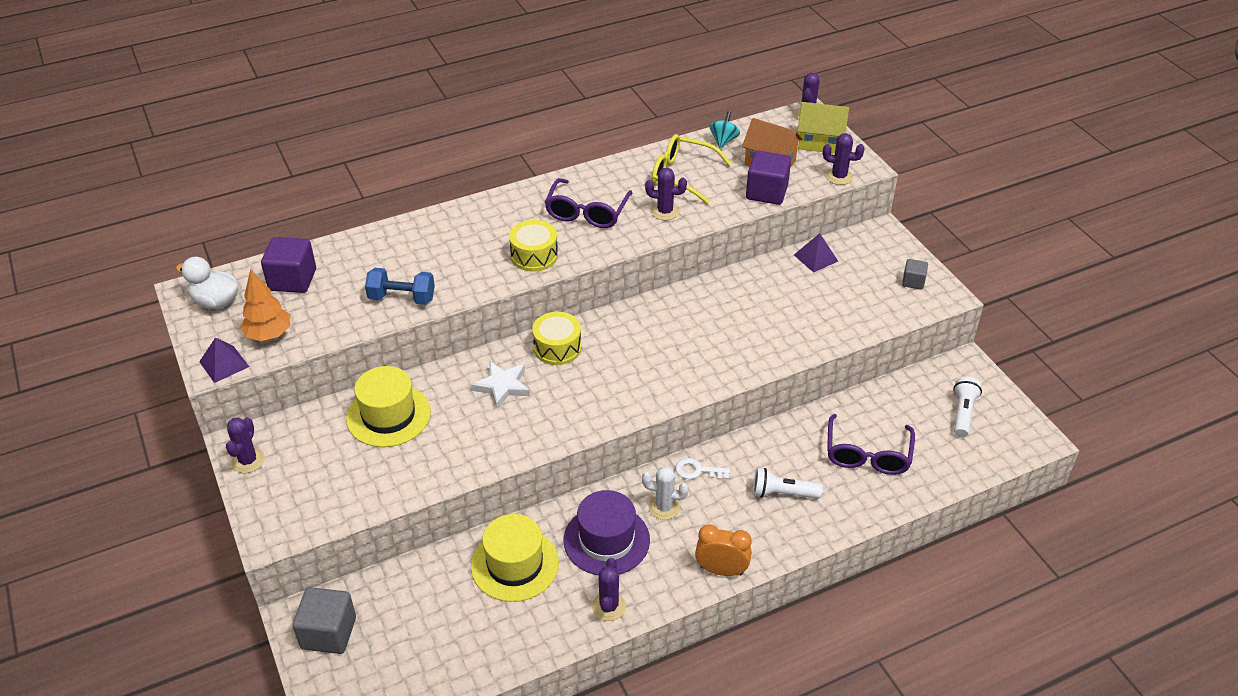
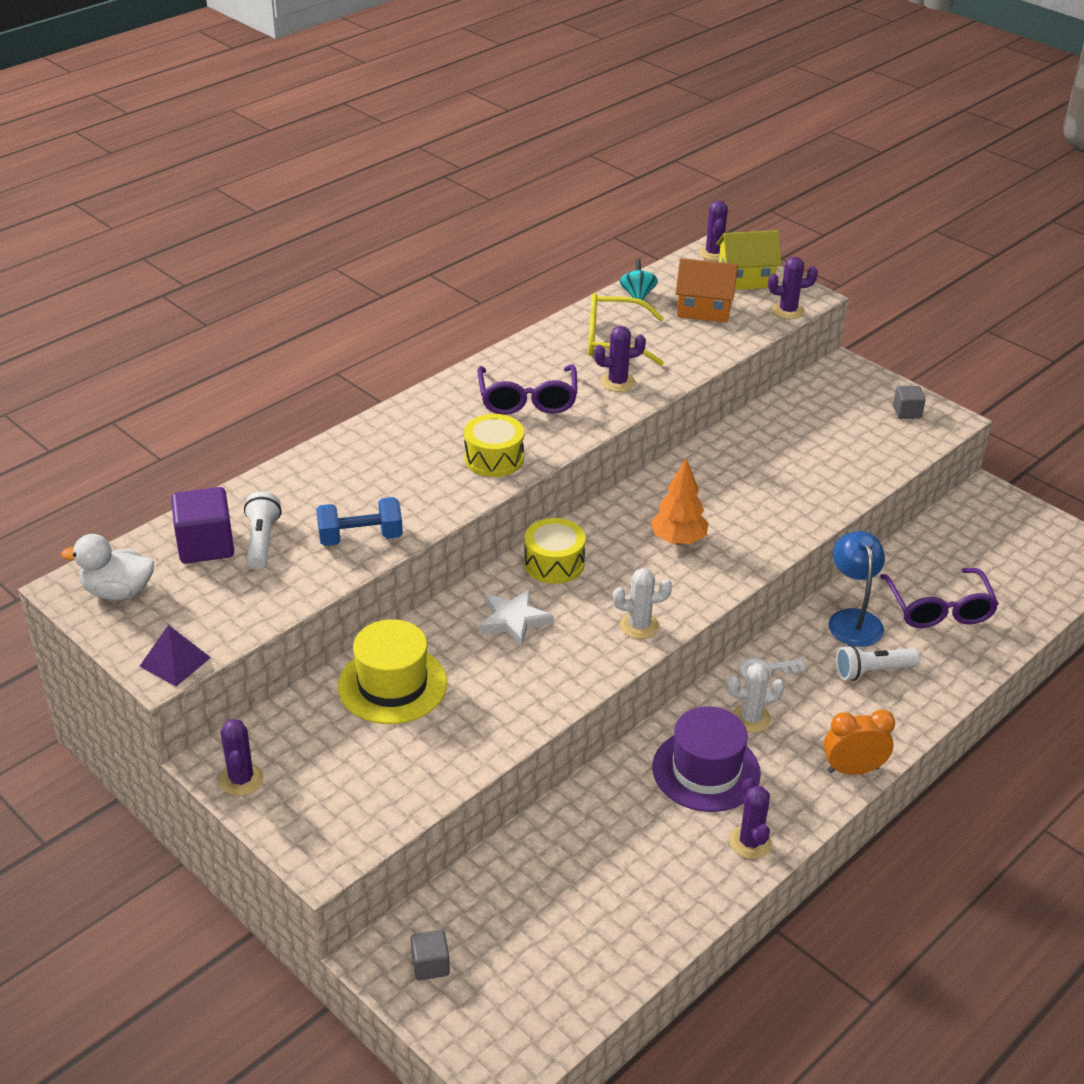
camera: 20 degrees left, 5 degrees down
(269, 335) = (214, 615): orange tree -> orange tree (678, 540)
(328, 633) = (430, 965): grey cube -> grey cube, size x0.56
(515, 564) = (614, 825): yellow hat -> none
(593, 414) = (639, 626): none -> white cactus
(766, 192) = (719, 341): purple cube -> none
(791, 446) = (853, 619): none -> blue lamp
(815, 258) = (789, 408): purple pyramid -> none
(962, 413) = (1012, 544): white flashlight -> white flashlight (262, 541)

